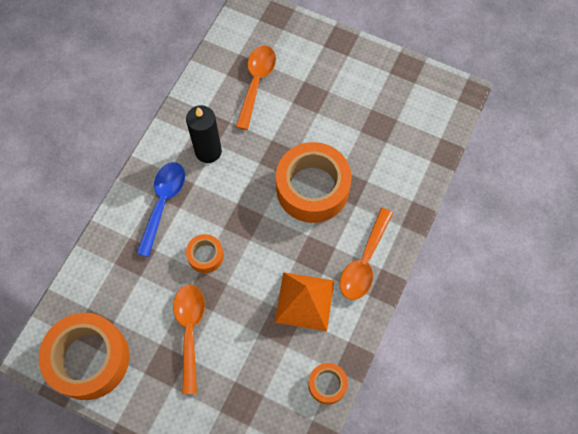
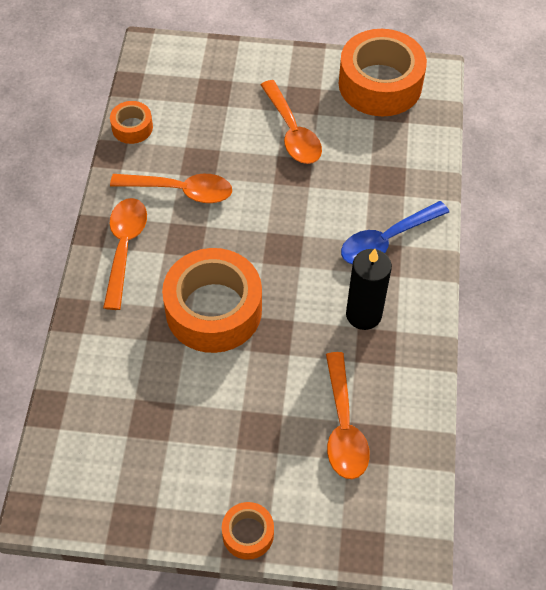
camera: 160 degrees right, 10 degrees down
(163, 203) = (386, 240): blue spoon -> blue spoon turned 60 degrees clockwise
(205, 256) = (310, 202): orange tape -> orange tape (248, 534)
(304, 301) = (181, 191): orange pyramid -> orange spoon

